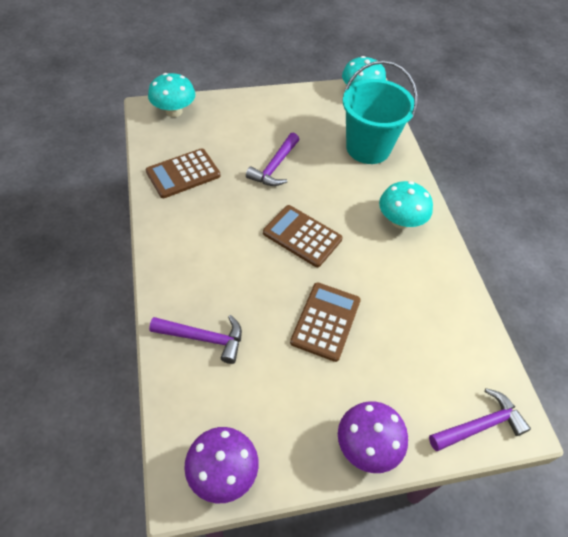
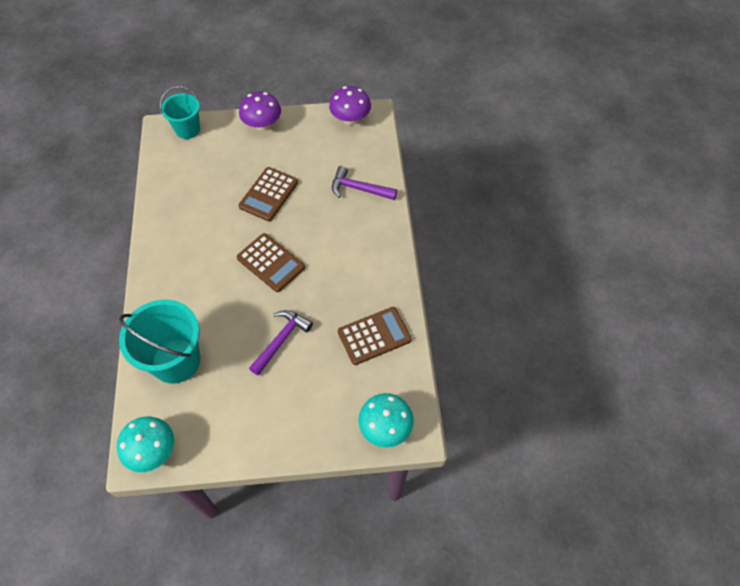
camera: 170 degrees left, 5 degrees up
(400, 221) = (178, 272): turquoise mushroom -> none
(480, 425) = (187, 129): purple hammer -> turquoise bucket

